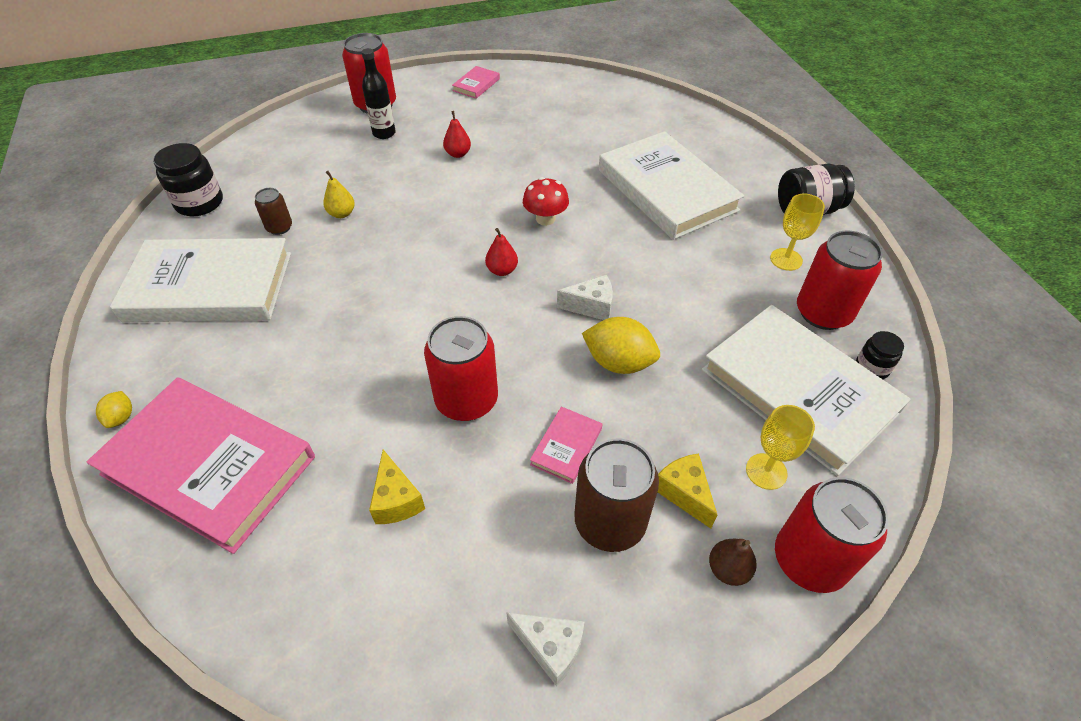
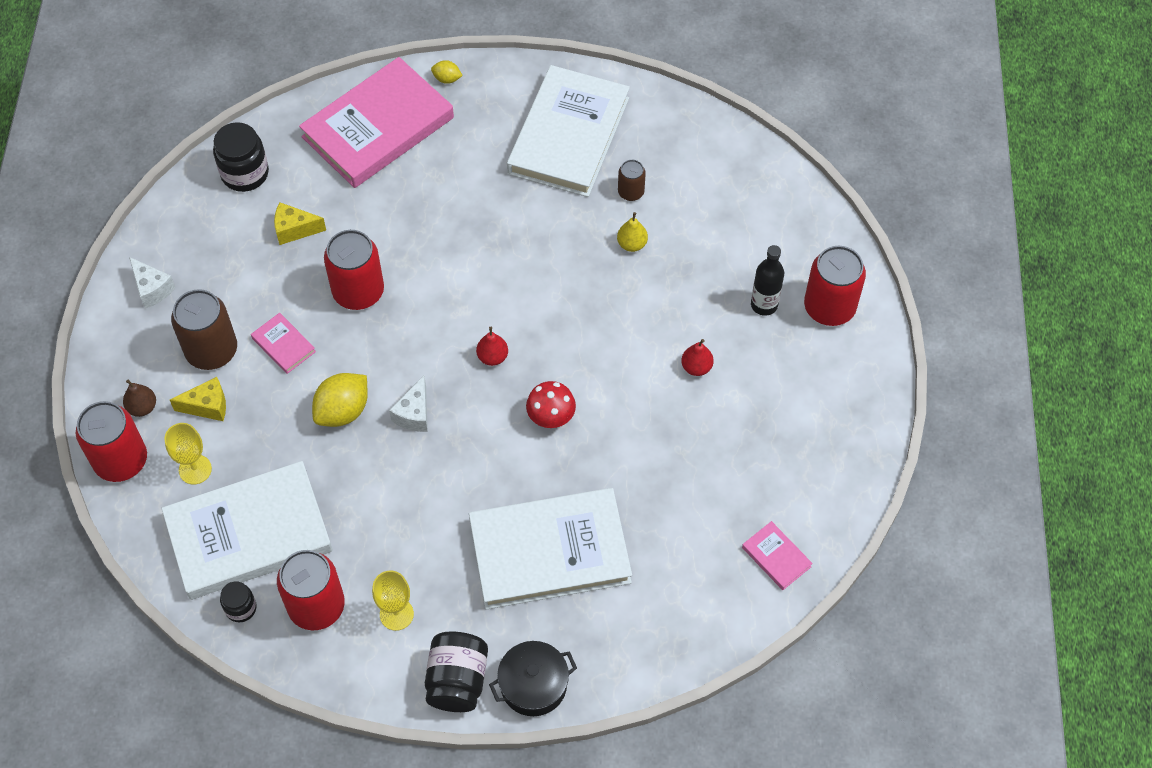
camera: 110 degrees right, 10 degrees up
(199, 203) = (696, 133): black jar -> black jar (245, 173)
(476, 85) = (842, 424): pink book -> pink book (776, 557)
(550, 647) = (152, 289): white cheese -> white cheese turned 90 degrees counterclockwise
(775, 173) = (533, 685): none -> black pot

